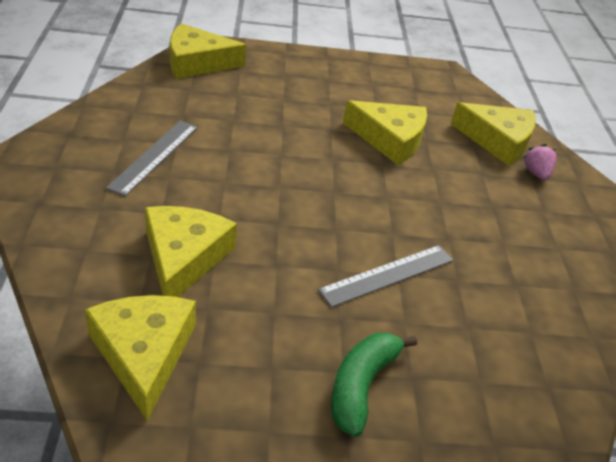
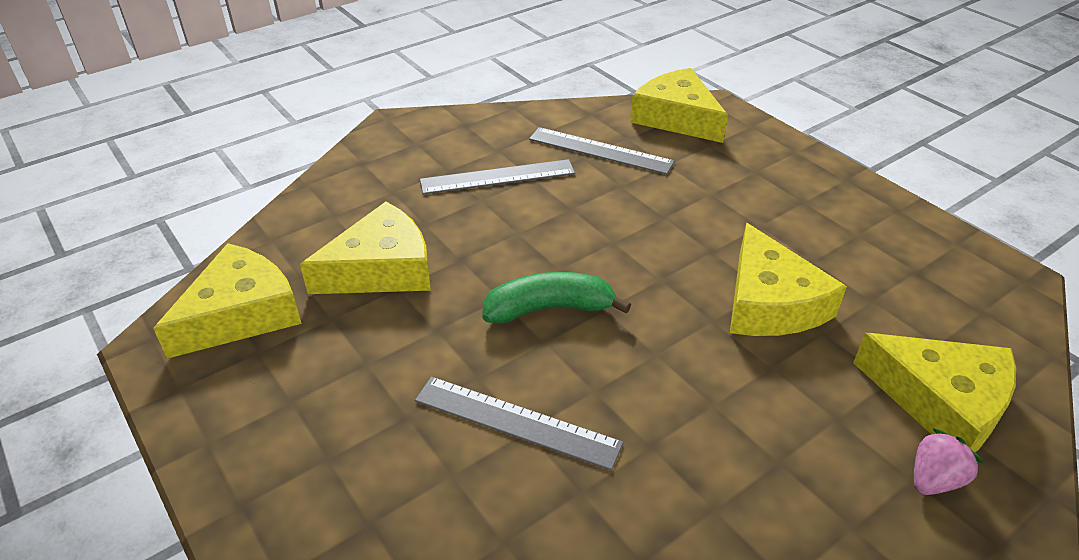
camera: 60 degrees right, 0 degrees up
(187, 105) = (600, 150): none -> grey ruler
(361, 386) = (320, 484): green banana -> green banana (549, 309)
(497, 141) = (941, 402): yellow cheese -> yellow cheese turned 45 degrees counterclockwise

